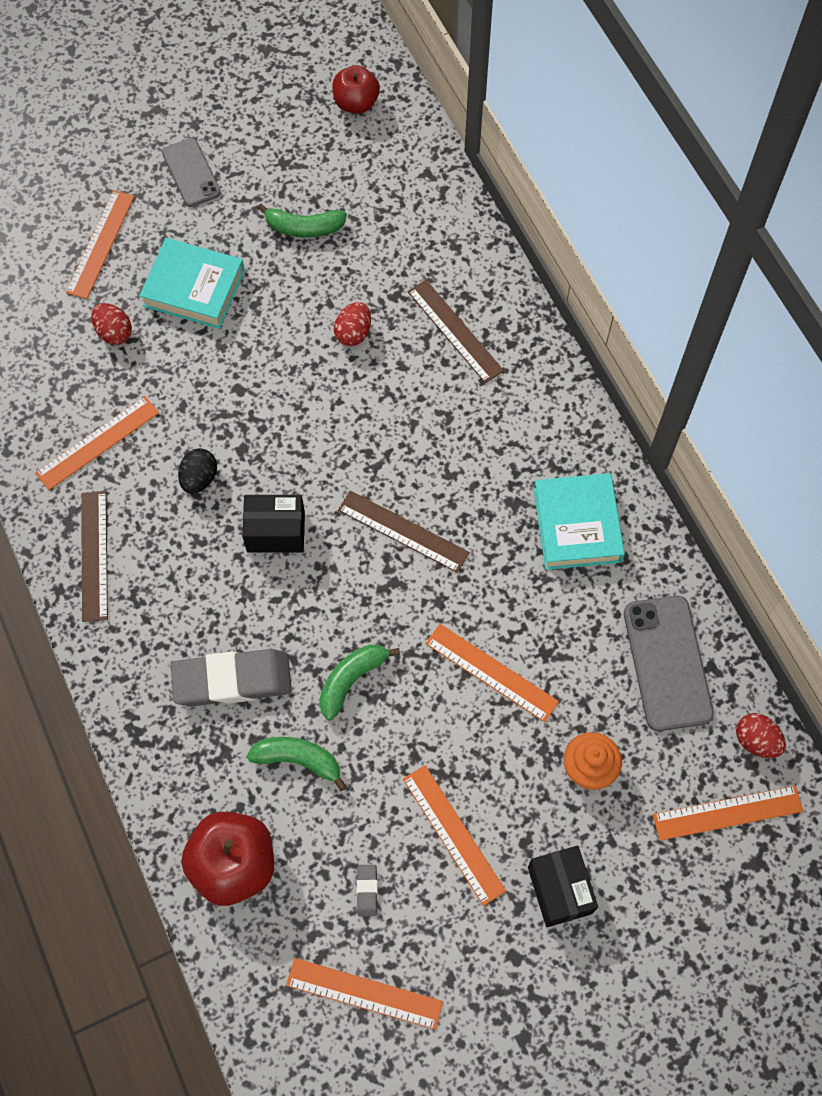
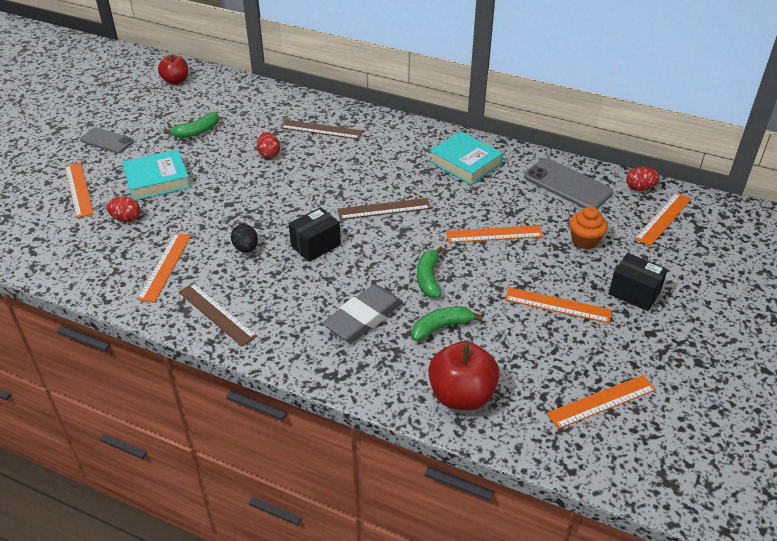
camera: 40 degrees left, 25 degrees down
(367, 891) = (546, 357): grey eraser -> none

